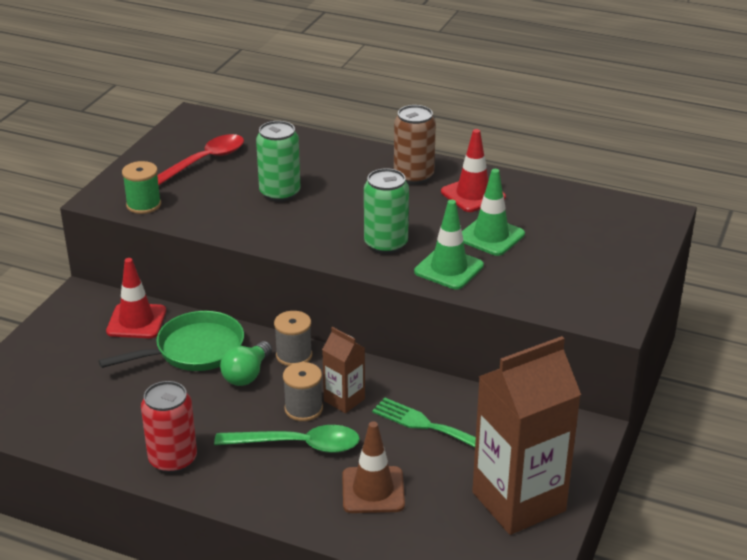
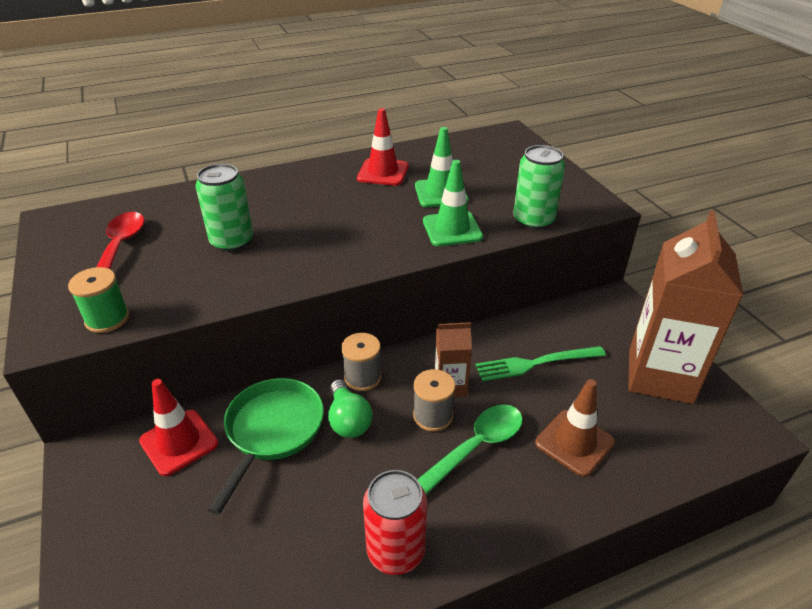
camera: 45 degrees left, 5 degrees up
(386, 244) = (380, 236): green can -> green can (533, 220)
(413, 176) = (321, 179): brown can -> none

